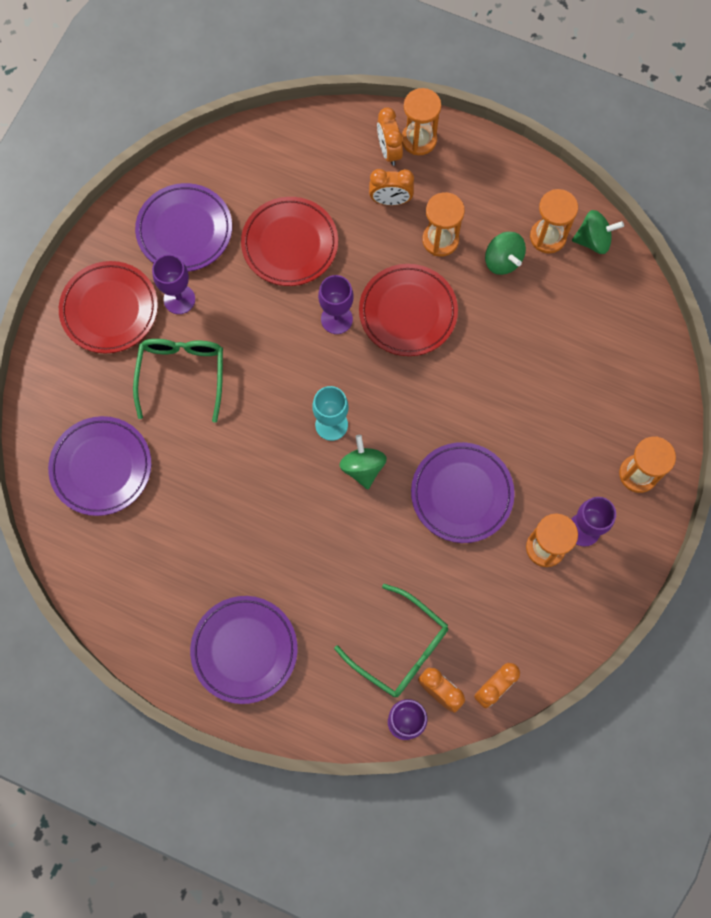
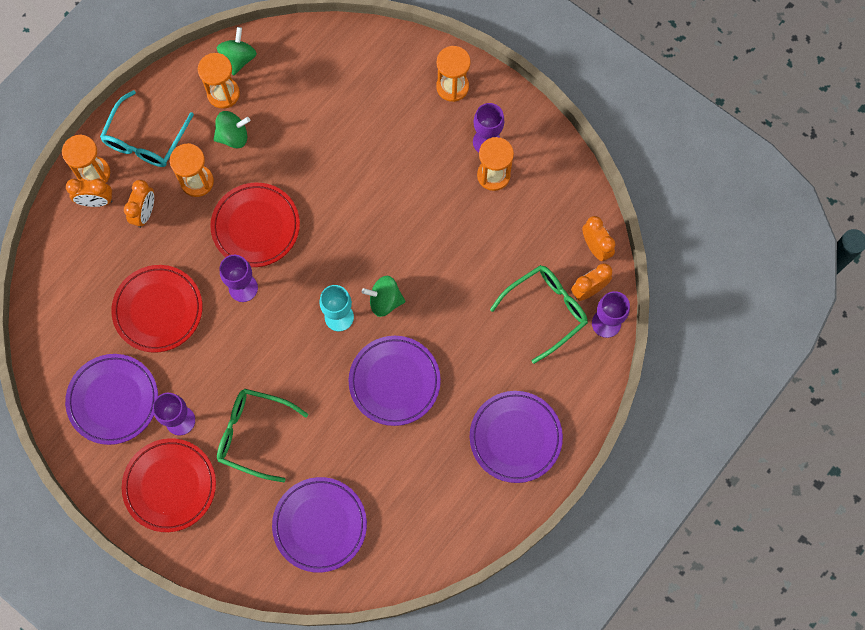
camera: 75 degrees left, 0 degrees up
(461, 494) = (430, 227): purple plate -> purple plate (394, 382)
(470, 176) = (145, 140): none -> turquoise glasses

